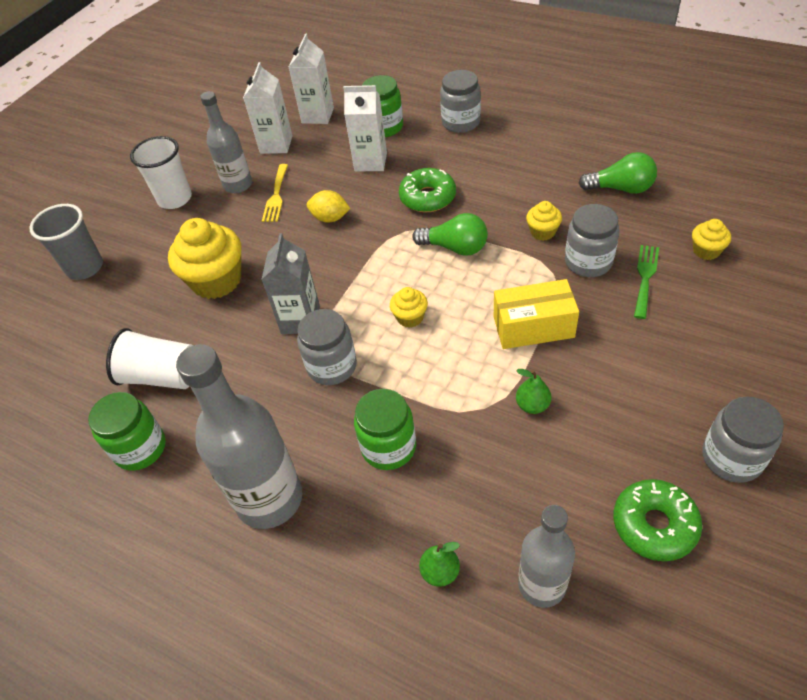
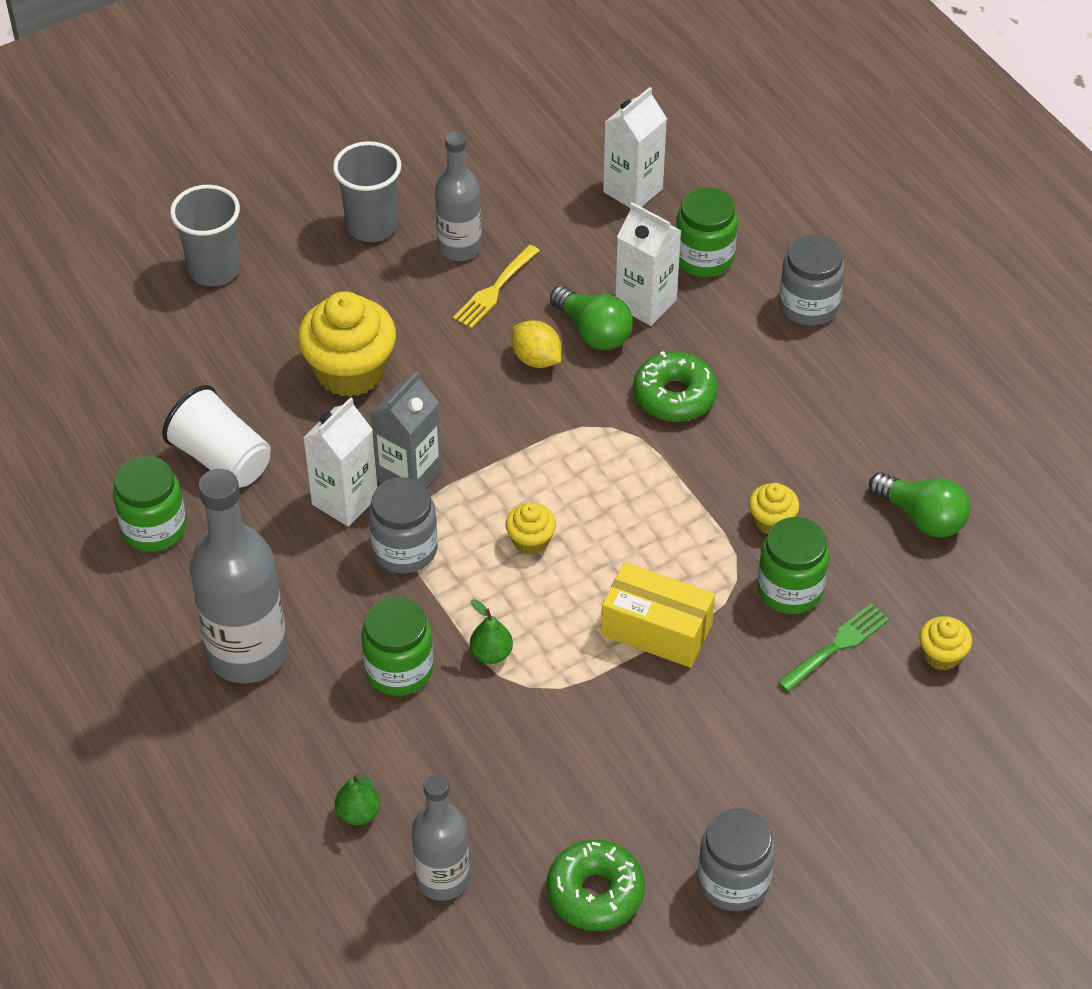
camera: 25 degrees right, 0 degrees up
(175, 199) = (372, 226): white cup -> grey cup
(276, 144) = (547, 209): white carton -> white carton (345, 500)
(455, 247) = (652, 483): green light bulb -> green light bulb (593, 332)
(532, 405) = (579, 713): green pear -> green pear (491, 653)
(588, 262) = (790, 589): grey jar -> green jar

